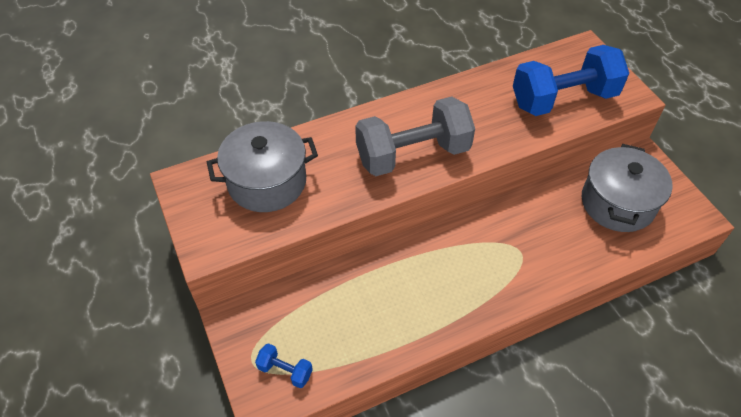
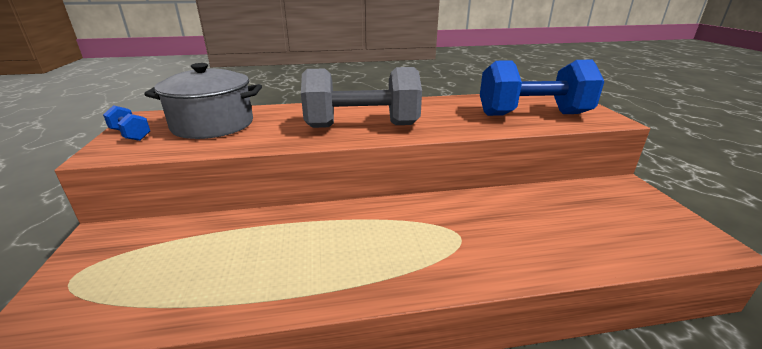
camera: 15 degrees right, 25 degrees down
(285, 371) = (94, 297): blue dumbbell -> blue dumbbell (131, 135)
(617, 203) = (594, 215): grey pot -> none

